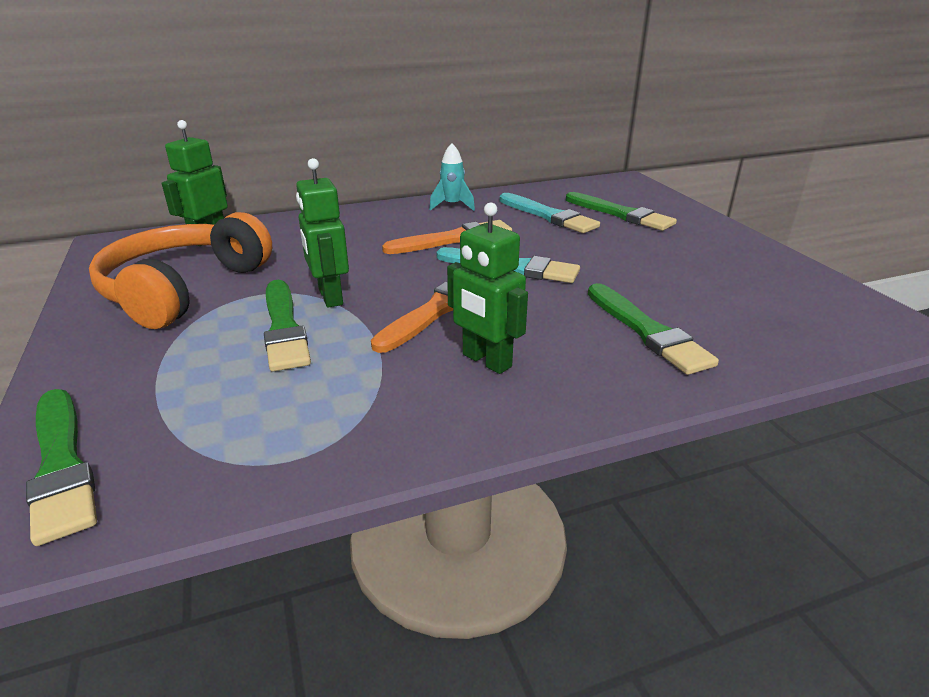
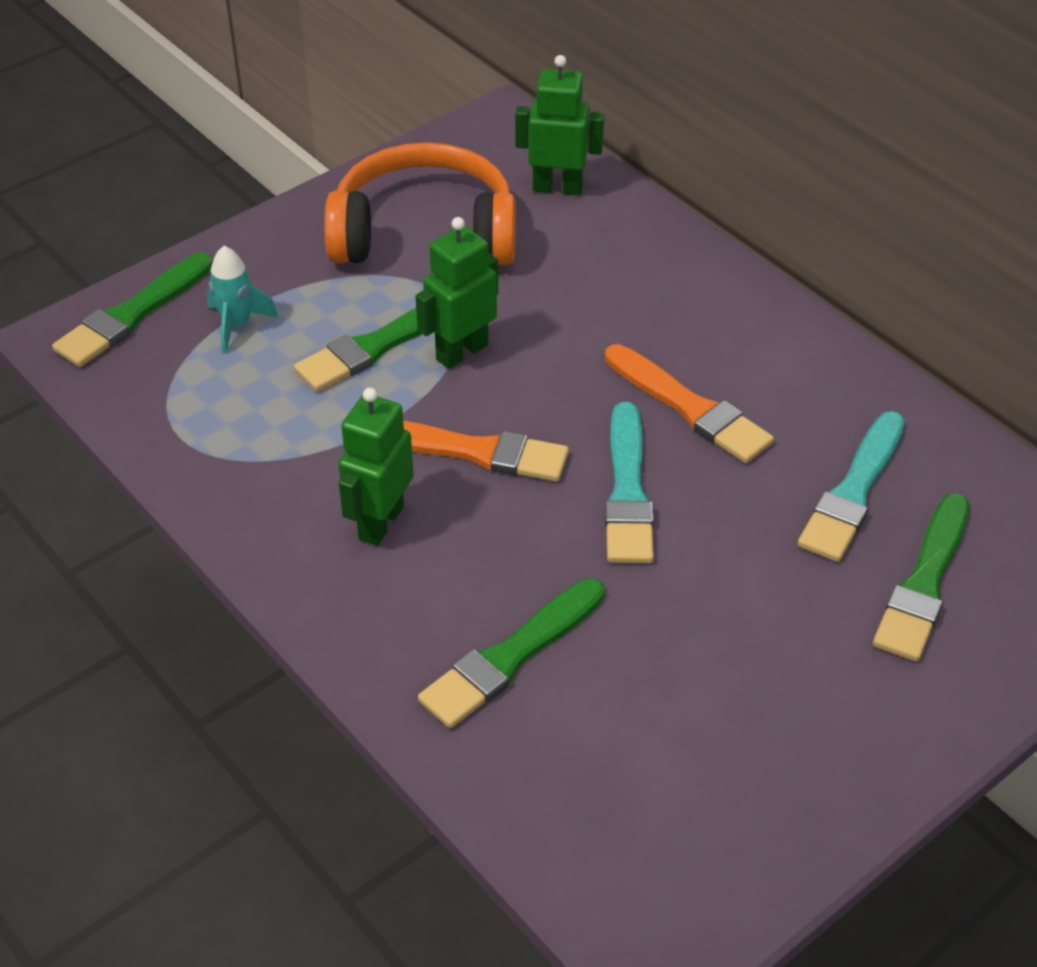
camera: 70 degrees right, 15 degrees up
(452, 206) = (822, 369): turquoise rocket -> turquoise rocket (237, 325)

